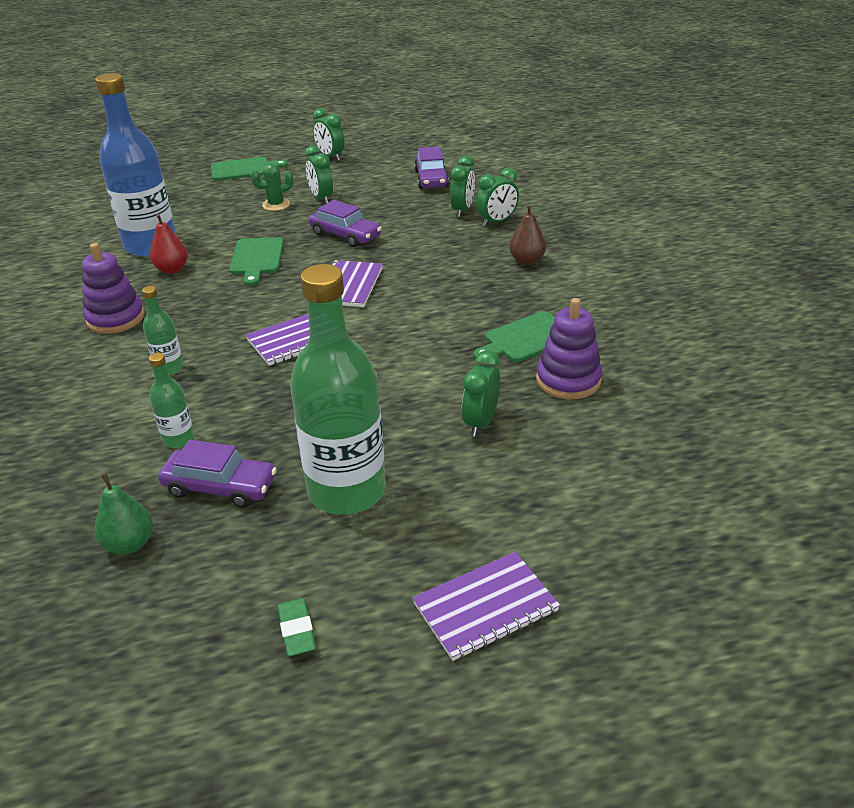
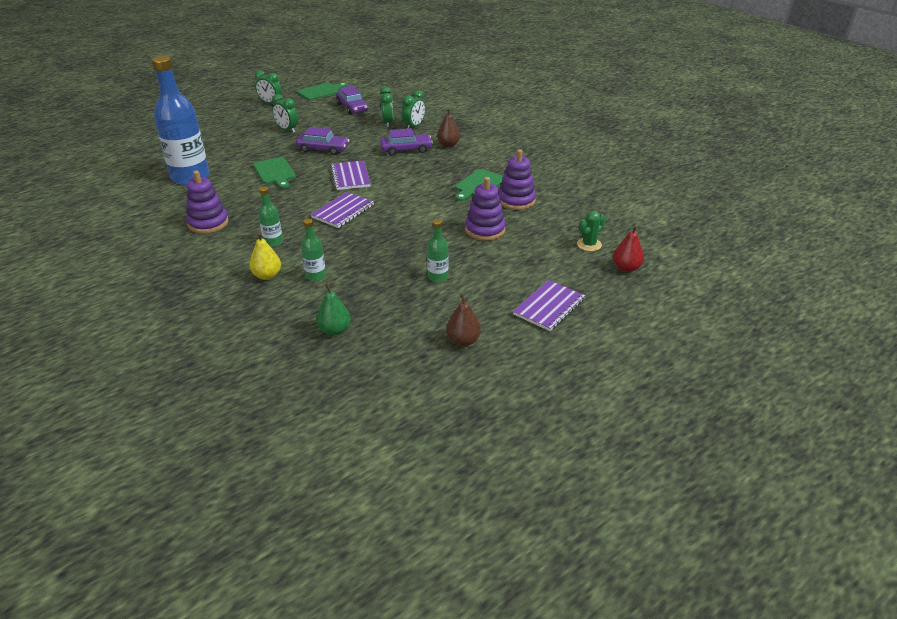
camera: 25 degrees left, 0 degrees up
(118, 421) = (267, 275): none -> yellow pear
(172, 269) = (220, 188): red pear -> red pear (626, 268)
(220, 486) = (363, 292): purple car -> purple car (406, 150)
(243, 169) = (214, 120): green cutting board -> green cutting board (321, 91)
(276, 205) = (258, 138): green cactus -> green cactus (589, 244)
(297, 630) = (463, 341): green eraser -> brown pear
(347, 491) = (438, 277): green bottle -> green bottle, size x0.44
(480, 423) = (485, 230): green clock -> purple stacking toy

